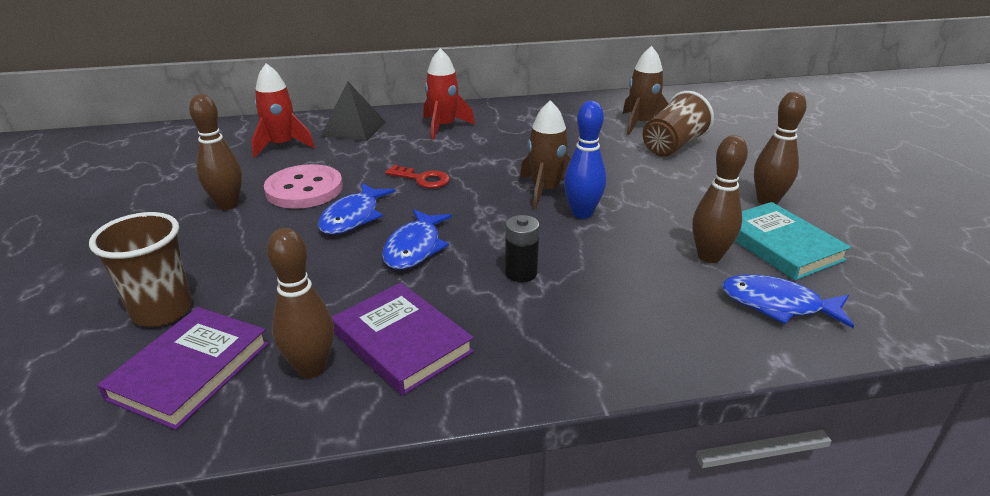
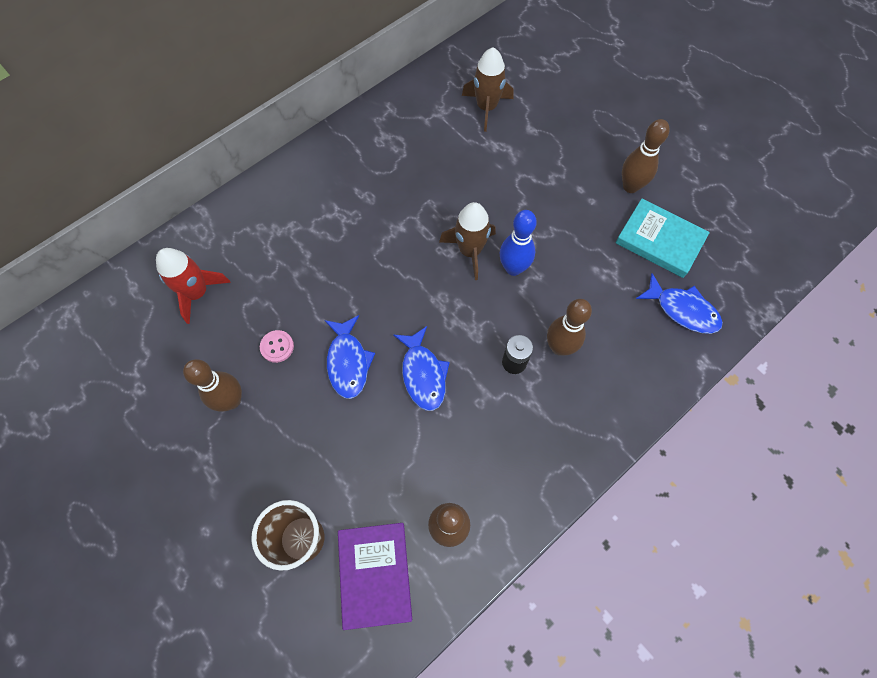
camera: 30 degrees left, 35 degrees up
(304, 189) = (277, 347): pink button -> pink button, size x0.48
(354, 129) = (241, 233): black pyramid -> none
(402, 342) = (485, 472): purple book -> none
(422, 179) = (363, 282): red key -> none
(444, 127) = (321, 191): red rocket -> none
(672, 146) = (529, 134): brown cup -> none
(709, 256) = (622, 278): brown bowling pin -> brown bowling pin (559, 347)
(777, 305) = (682, 310): blue fish -> blue fish turned 135 degrees counterclockwise

